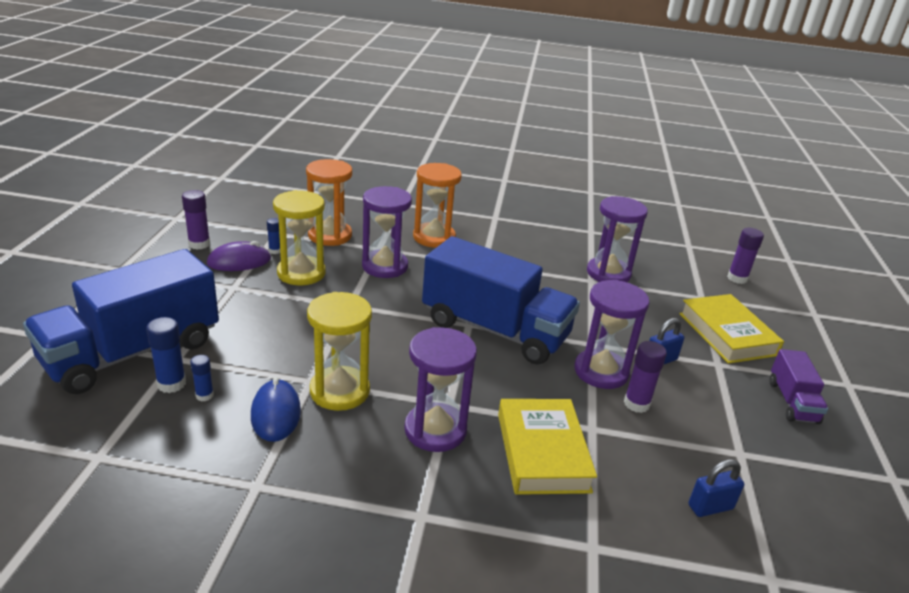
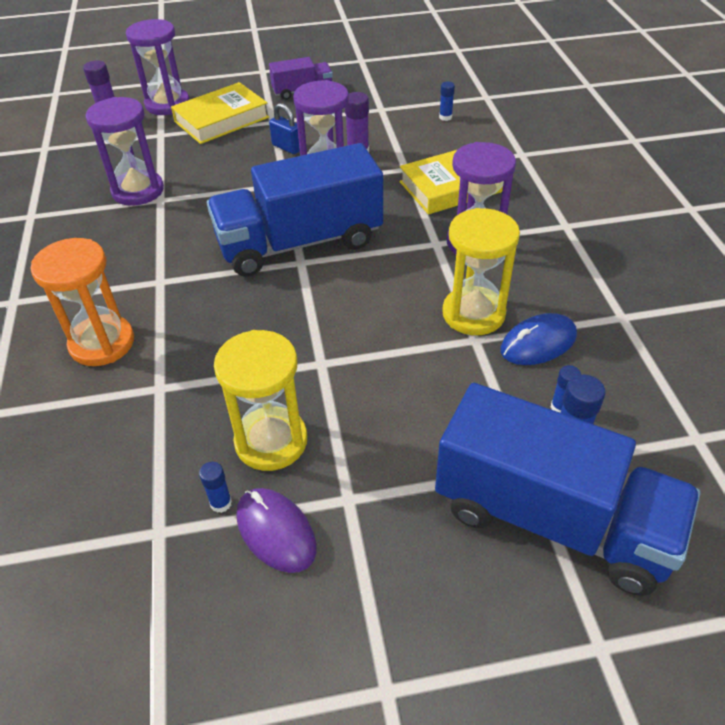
camera: 105 degrees left, 15 degrees up
(199, 244) = (247, 624): purple glue stick -> none
(330, 235) = (141, 458): orange hourglass -> none
(385, 266) = (209, 364): purple hourglass -> purple hourglass (167, 104)
(495, 330) = (300, 243): blue truck -> blue truck turned 120 degrees counterclockwise
(710, 507) = (445, 117): blue padlock -> blue glue stick

